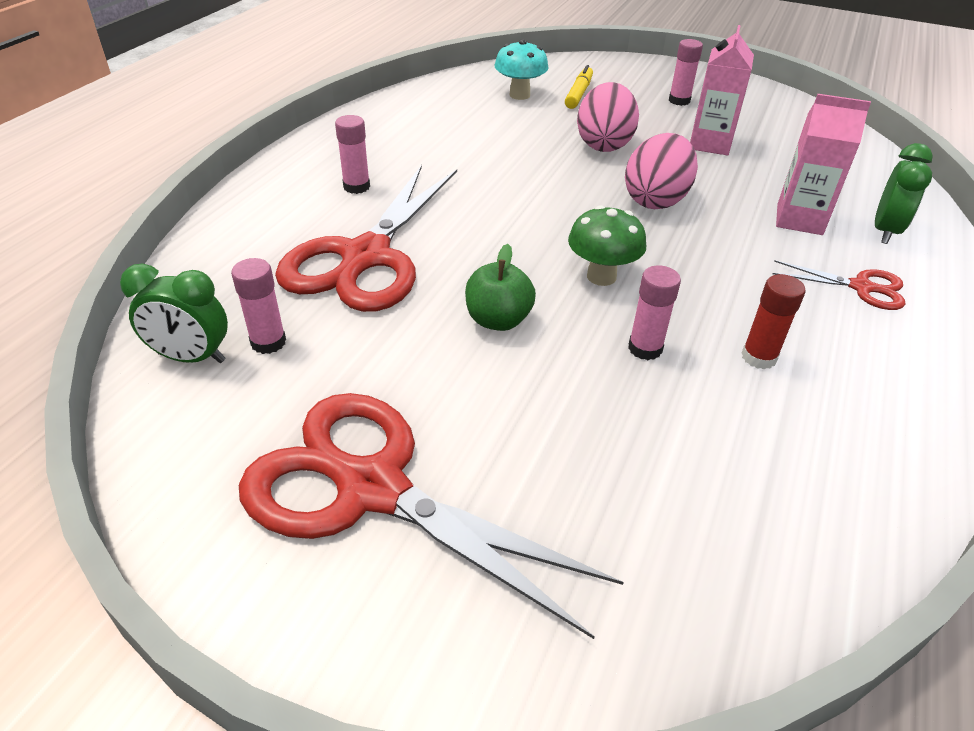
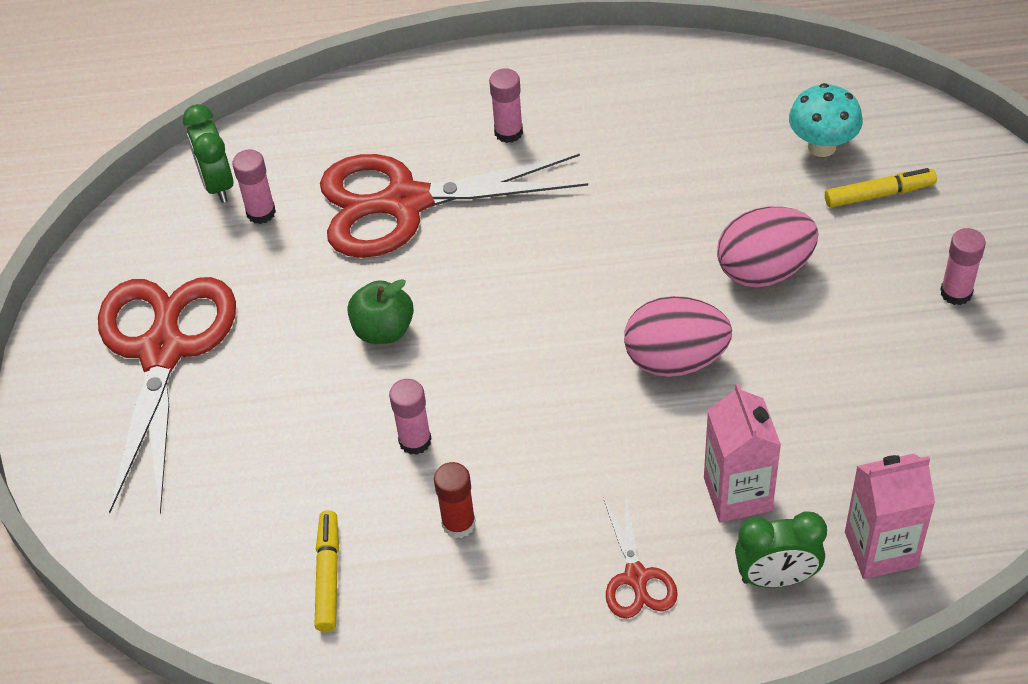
camera: 65 degrees right, 10 degrees up
(601, 276) = (499, 371): green mushroom -> none
(710, 144) = (857, 362): pink carton -> pink carton (880, 549)
(783, 468) = (328, 576): none -> yellow marker

